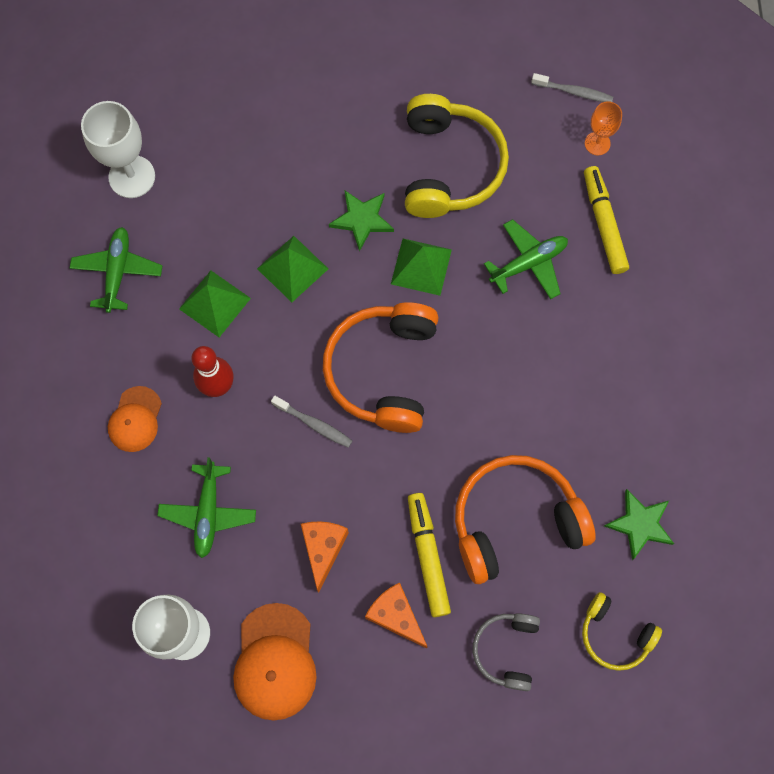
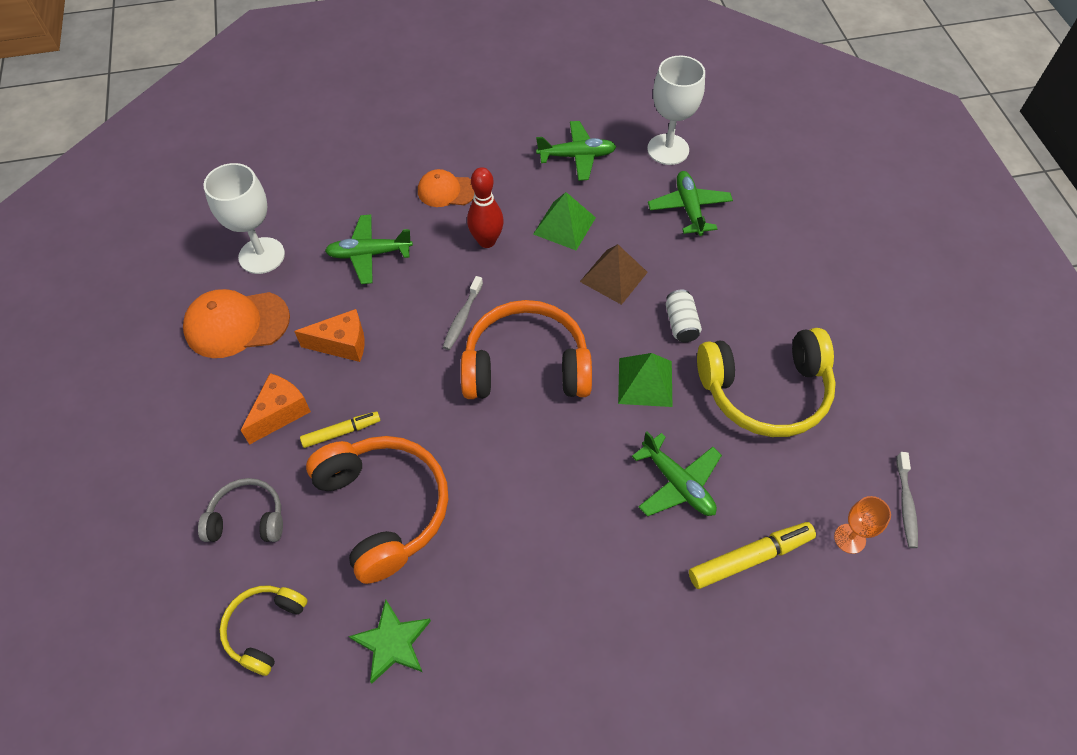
camera: 80 degrees right, 15 degrees down
(220, 176) = (689, 208): none -> green plane
(292, 268) = (613, 276): green pyramid -> brown pyramid
(362, 219) = (681, 324): green star -> white can
(428, 556) = (341, 432): yellow marker -> yellow marker, size x0.64

